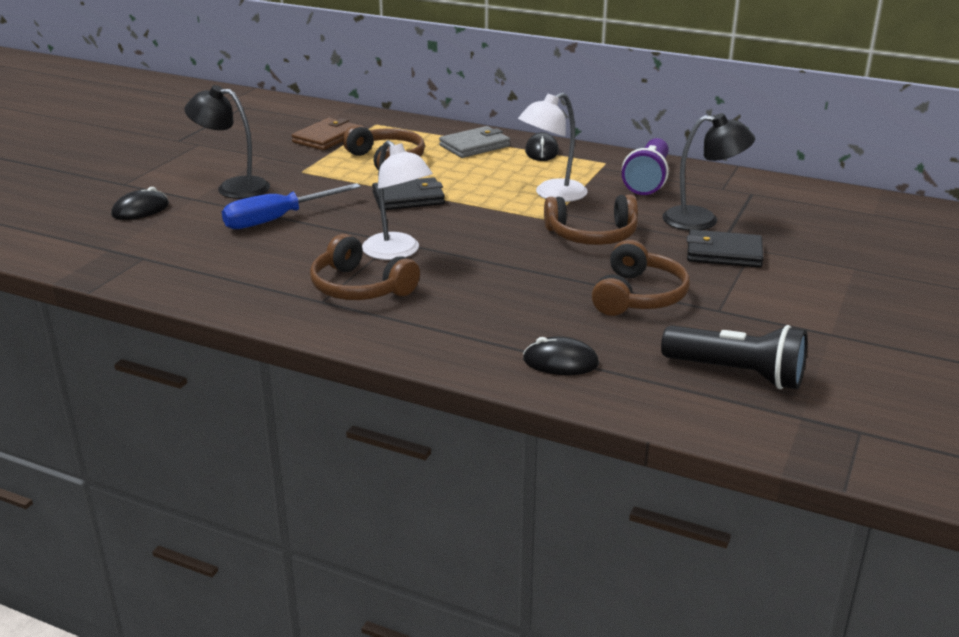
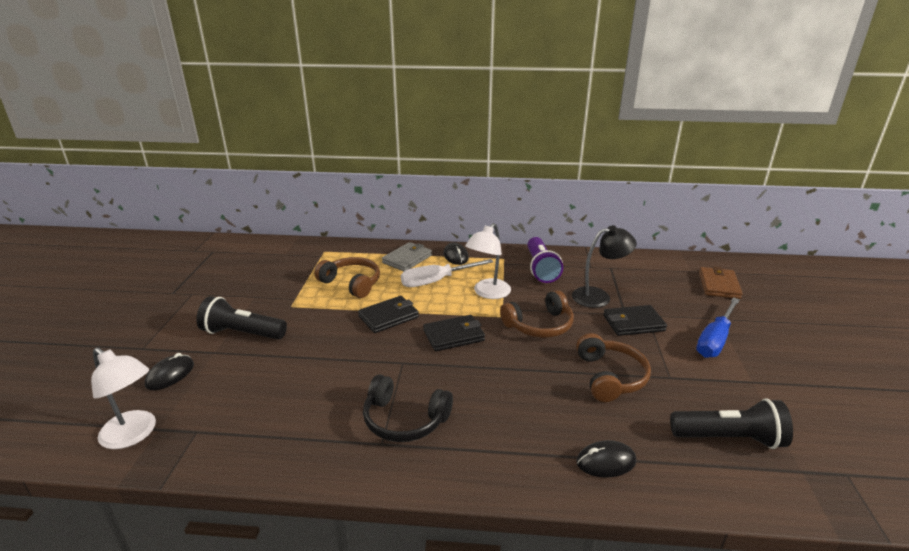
camera: 20 degrees left, 0 degrees up
(233, 187) = (242, 333): black lamp -> black flashlight
(277, 219) = (296, 360): blue screwdriver -> blue screwdriver (715, 340)
(326, 138) = (294, 270): brown wallet -> brown wallet (718, 285)
(359, 288) = (404, 420): brown headphones -> black headphones
(397, 252) = (412, 373): white lamp -> white lamp (134, 435)
(474, 227) = (454, 335): none -> black wallet
(495, 173) = (436, 281): none -> white screwdriver

